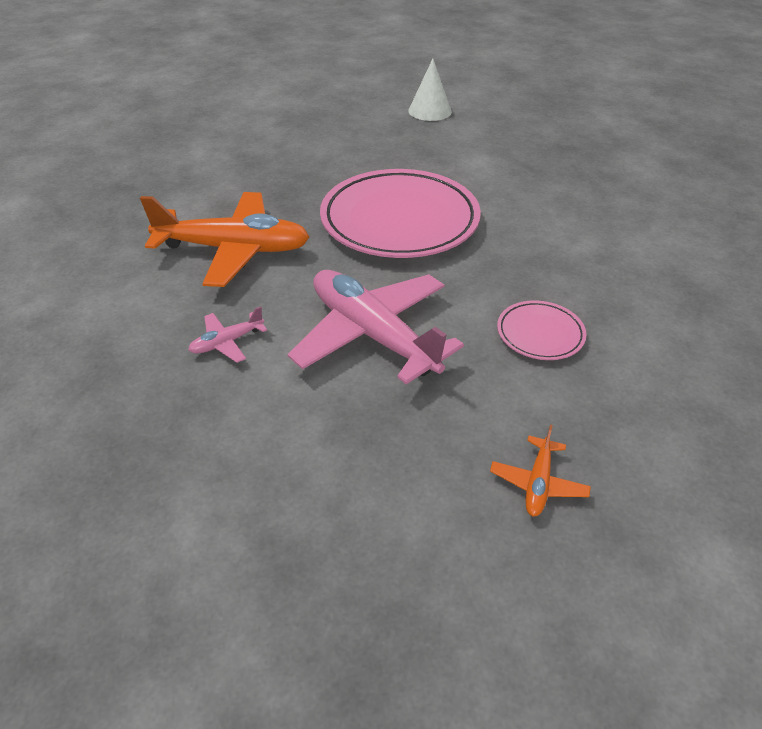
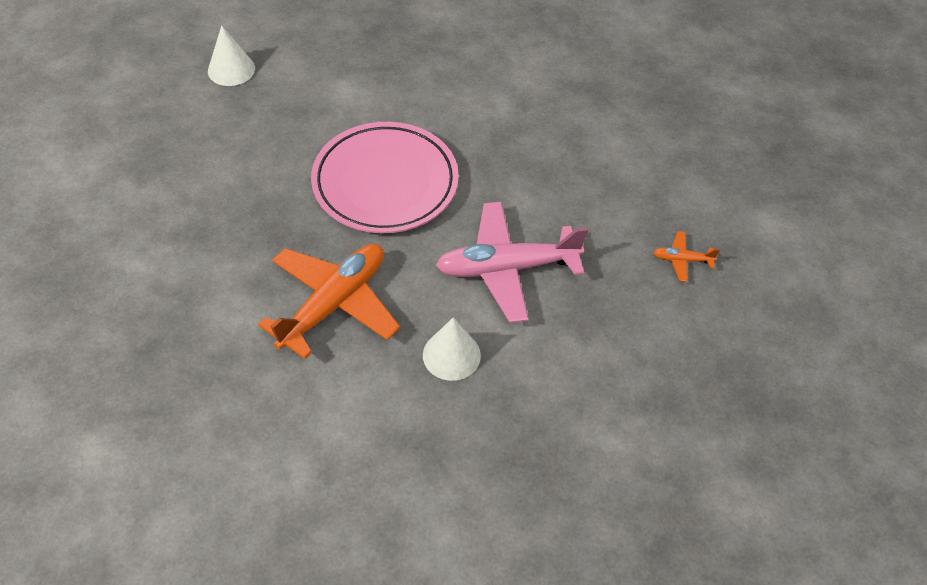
camera: 60 degrees left, 10 degrees up
(227, 342) = (451, 355): pink plane -> white cone
(538, 483) = (682, 260): orange plane -> orange plane turned 135 degrees clockwise
(540, 334) = (570, 184): pink plate -> none

